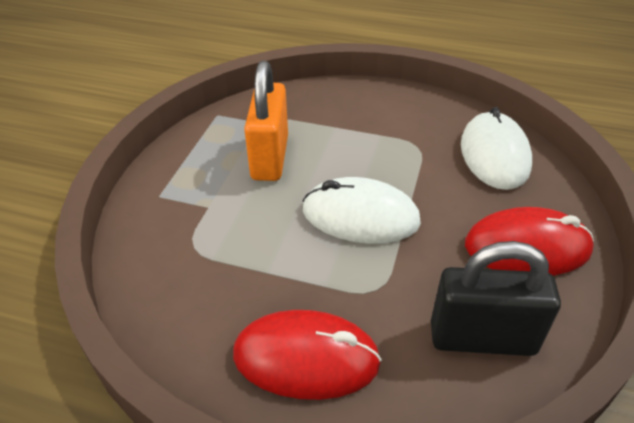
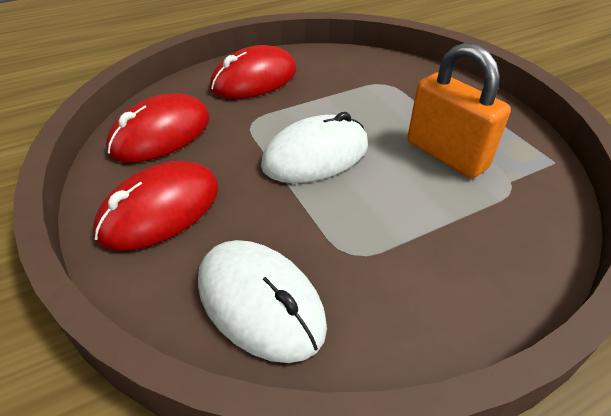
camera: 135 degrees right, 0 degrees up
(482, 338) = (161, 134): black padlock -> red mouse

